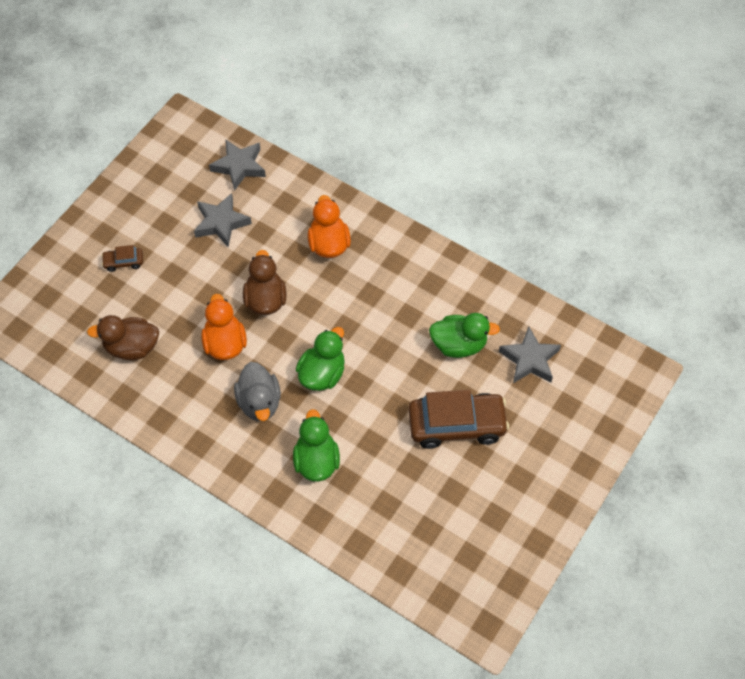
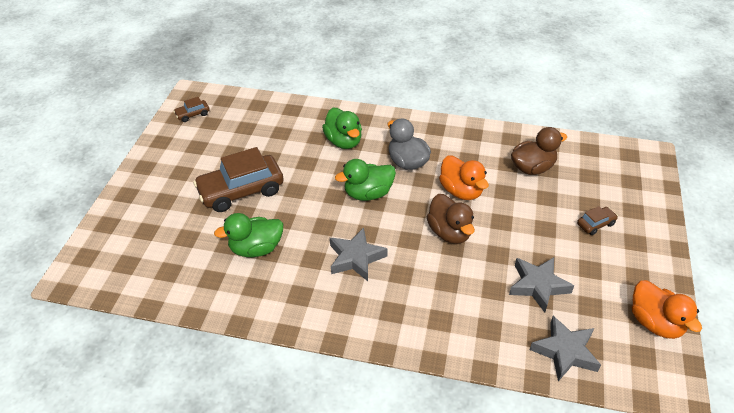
camera: 160 degrees right, 15 degrees down
(322, 374) = (368, 193): green duck -> green duck turned 60 degrees clockwise
(329, 244) = (420, 299): orange duck -> orange duck (655, 323)
(490, 581) = (193, 114): none -> brown car
(529, 359) = (186, 256): grey star -> grey star (356, 258)

